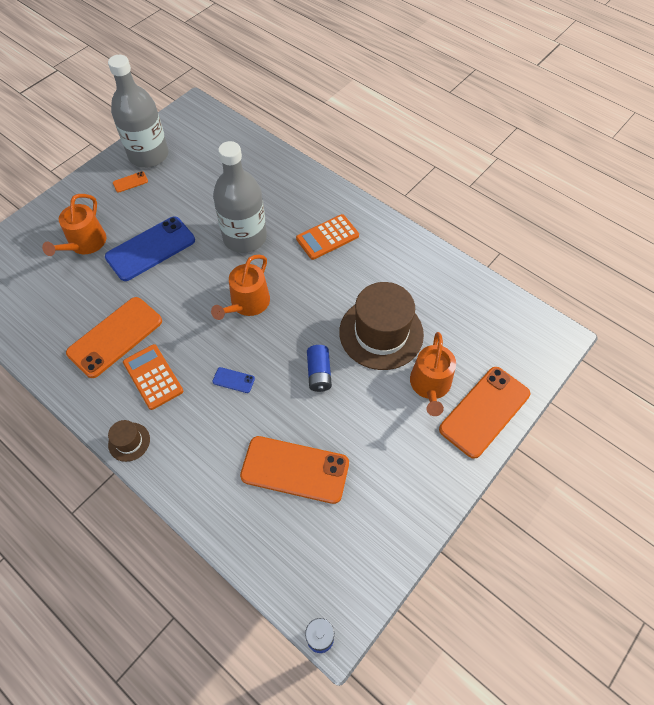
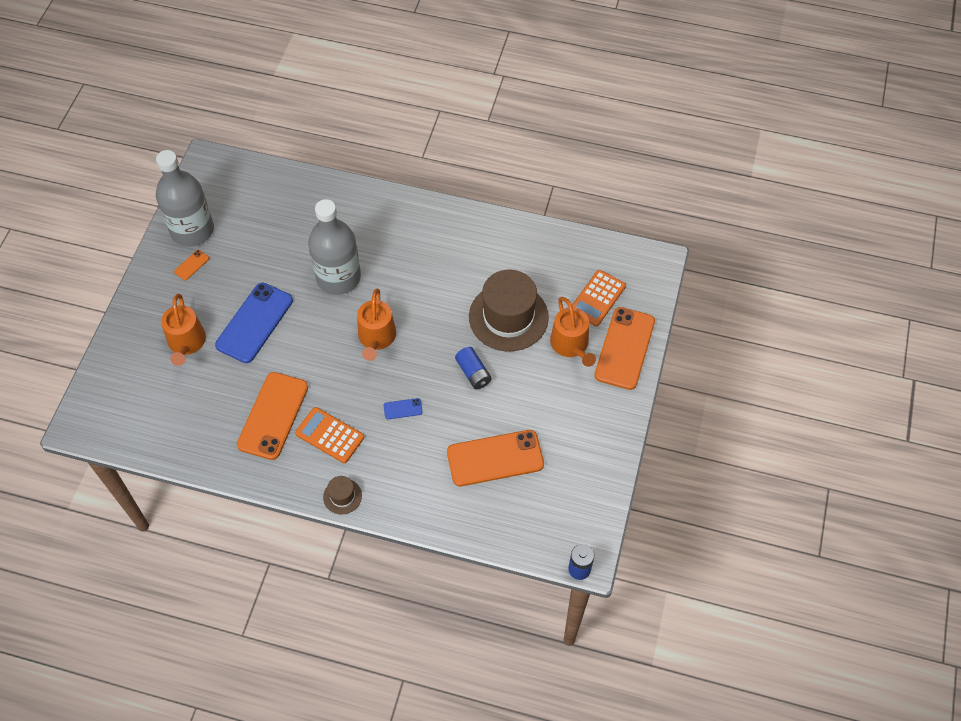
camera: 25 degrees left, 0 degrees up
(327, 237) = (415, 248): orange calculator -> orange calculator (597, 298)

